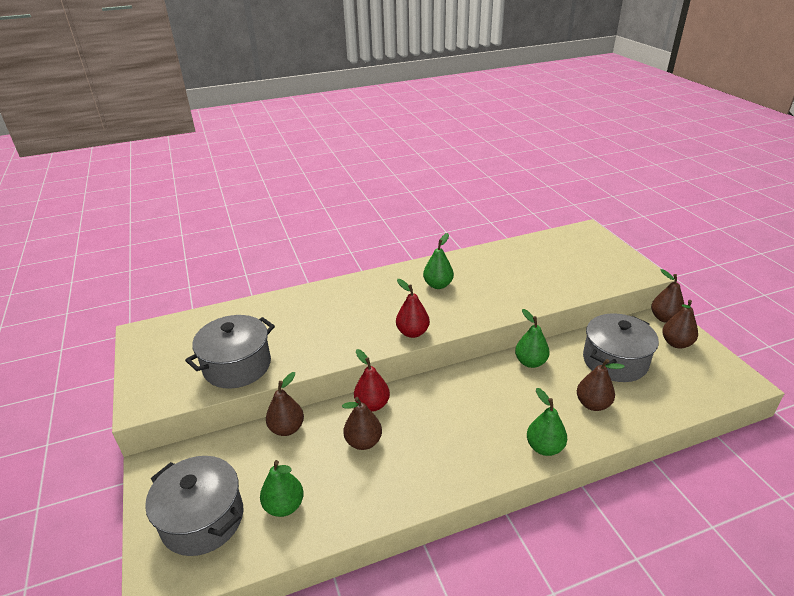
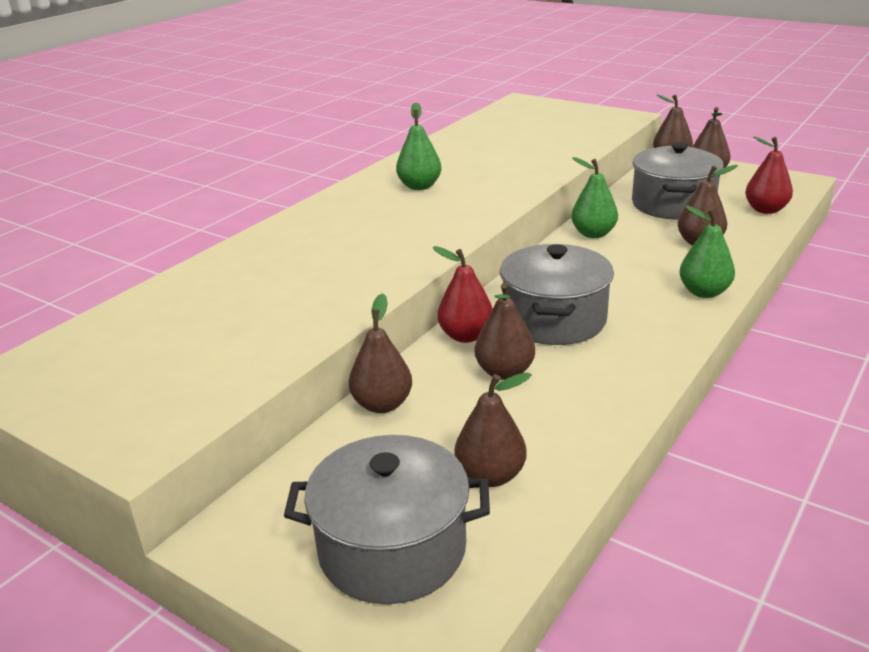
camera: 35 degrees left, 5 degrees down
(237, 366) = (247, 347): grey pot -> grey pot (554, 319)
(284, 506) = (490, 475): green pear -> brown pear
(412, 332) = (452, 233): red pear -> red pear (765, 210)

